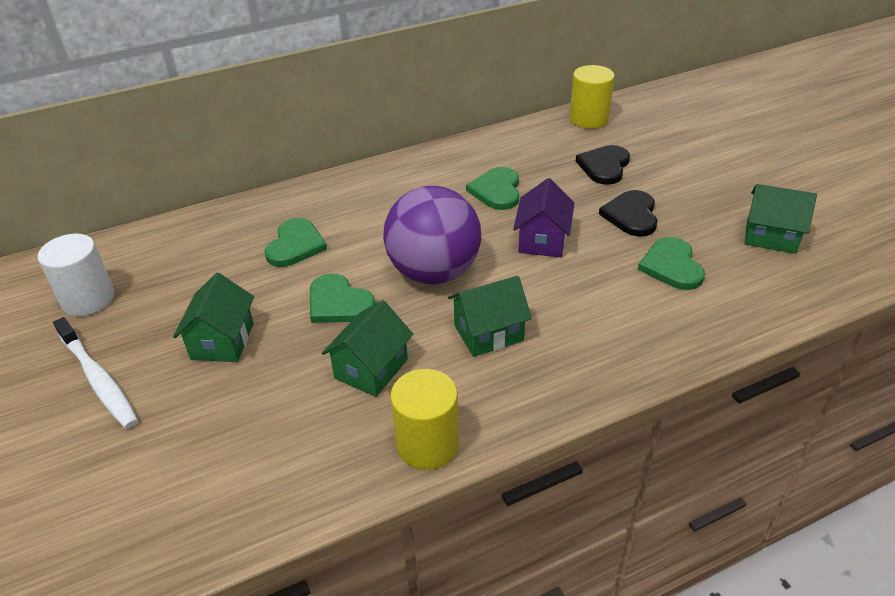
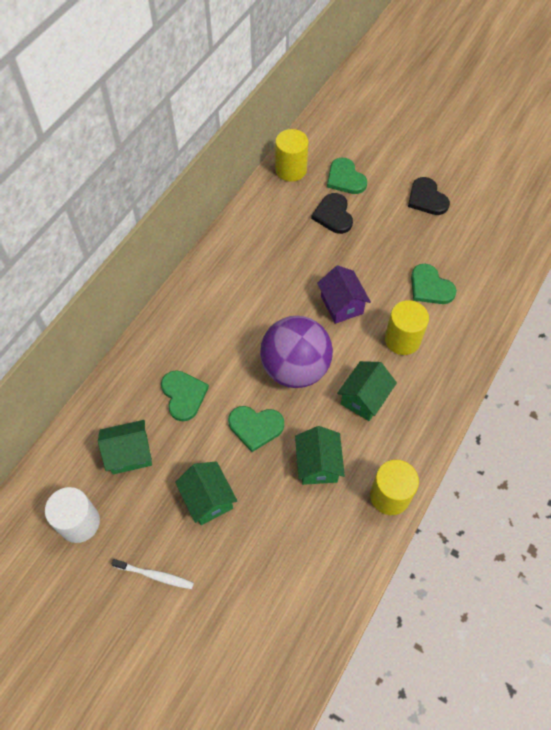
camera: 35 degrees left, 20 degrees up
(98, 379) = (155, 575): white toothbrush -> white toothbrush, size x0.65
(496, 191) = (280, 273): green heart -> green heart (345, 178)
(590, 299) = (402, 339): none -> yellow cylinder
(631, 215) = (380, 254): black heart -> black heart (427, 198)
(771, 236) = (469, 232): green house -> green house (130, 454)

